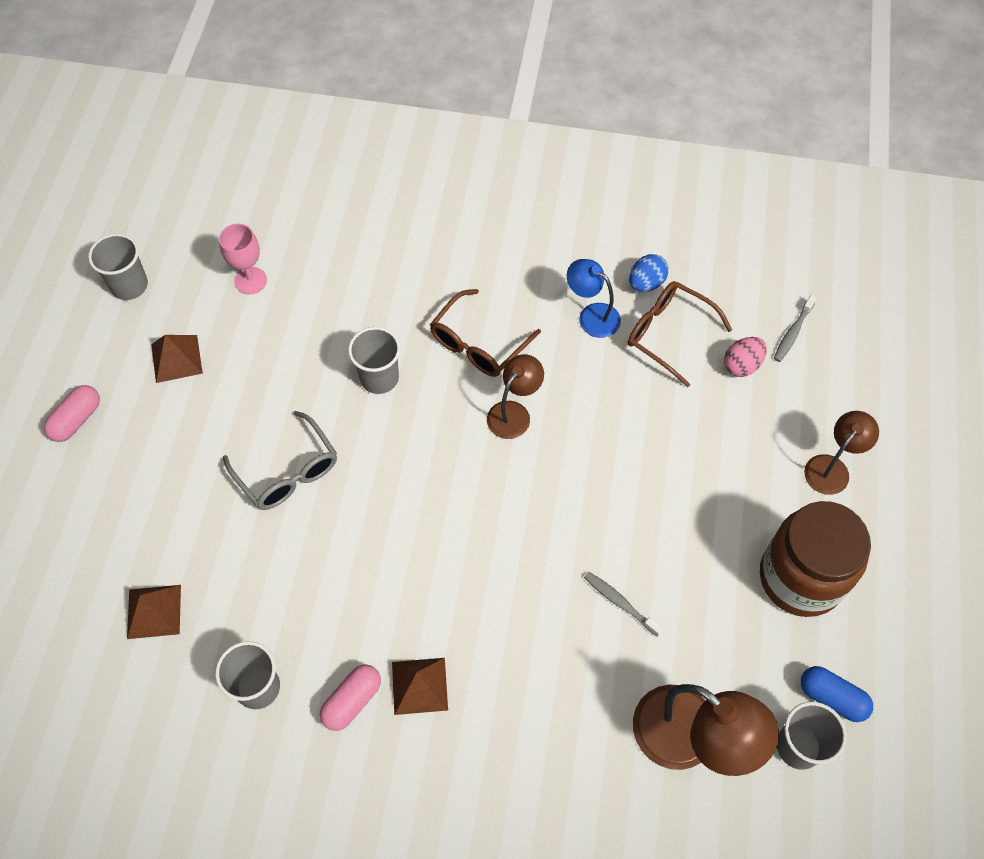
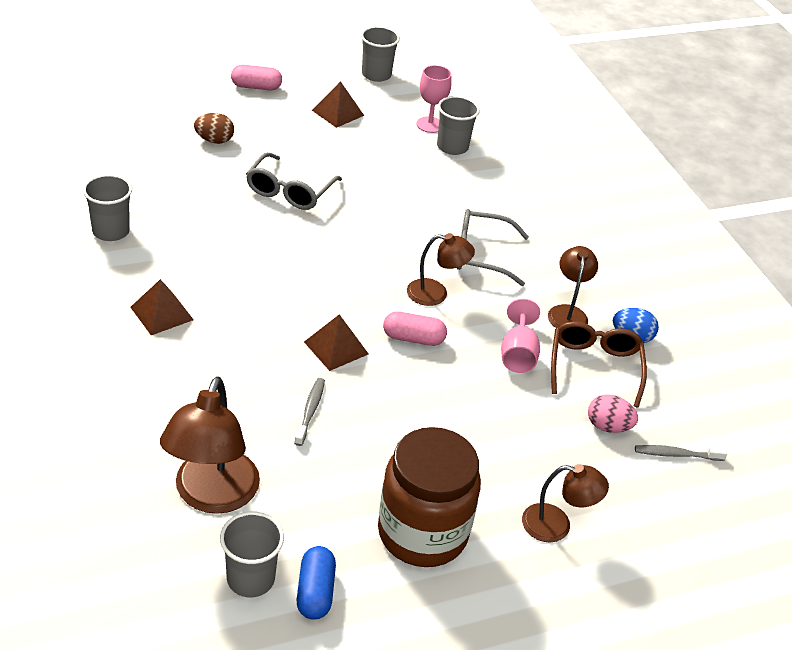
camera: 55 degrees right, 20 degrees down
(153, 509) = (214, 140): none -> brown egg
(154, 611) = (138, 165): brown pyramid -> brown pyramid (336, 348)
(352, 701) = (128, 281): pink capsule -> pink capsule (413, 338)
(379, 378) = (404, 211): grey cup -> grey cup (452, 147)
(478, 344) = (480, 255): brown glasses -> grey glasses
(592, 315) = (568, 312): blue lamp -> brown lamp
(626, 387) = (518, 354): none -> pink goblet

